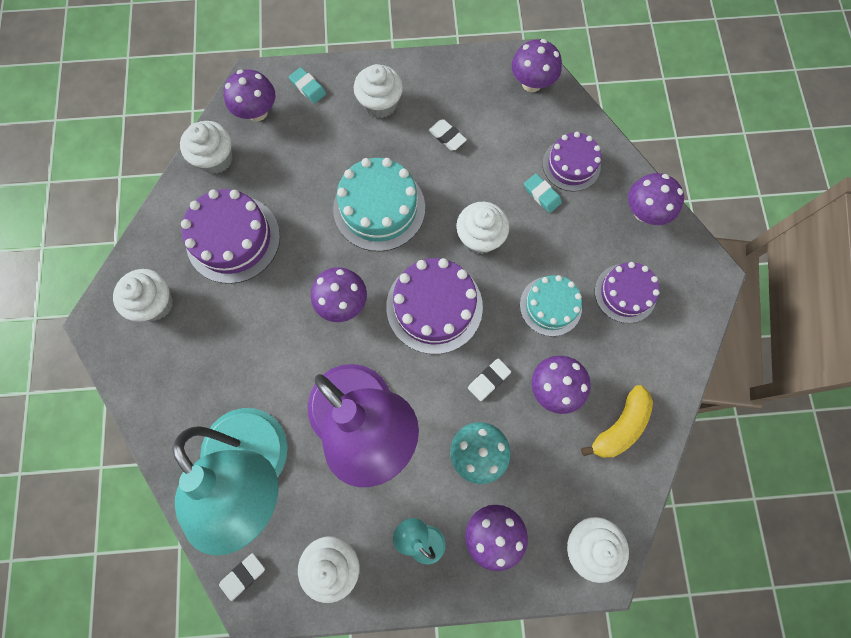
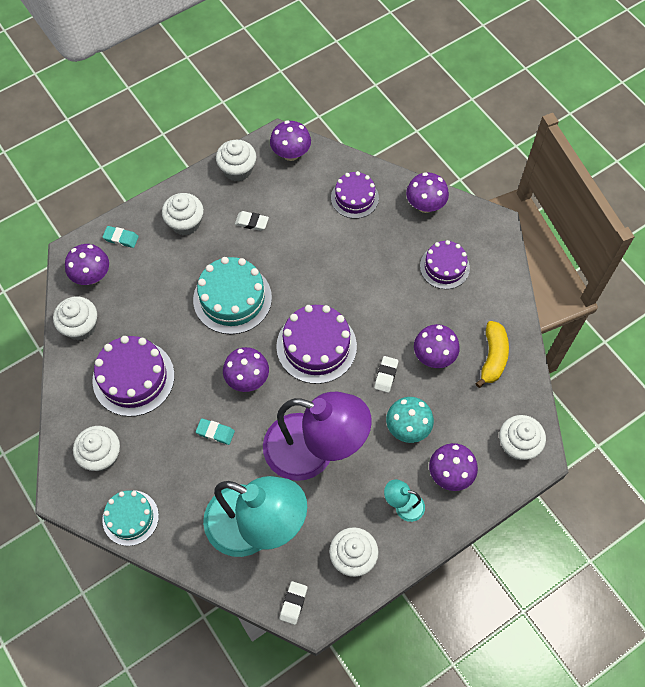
camera: 30 degrees left, 10 degrees down
(480, 237) = (320, 281): white cupcake -> white cupcake (237, 170)
(542, 195) = (346, 229): turquoise eraser -> turquoise eraser (215, 432)
(550, 306) = (398, 302): turquoise cake -> turquoise cake (130, 517)

